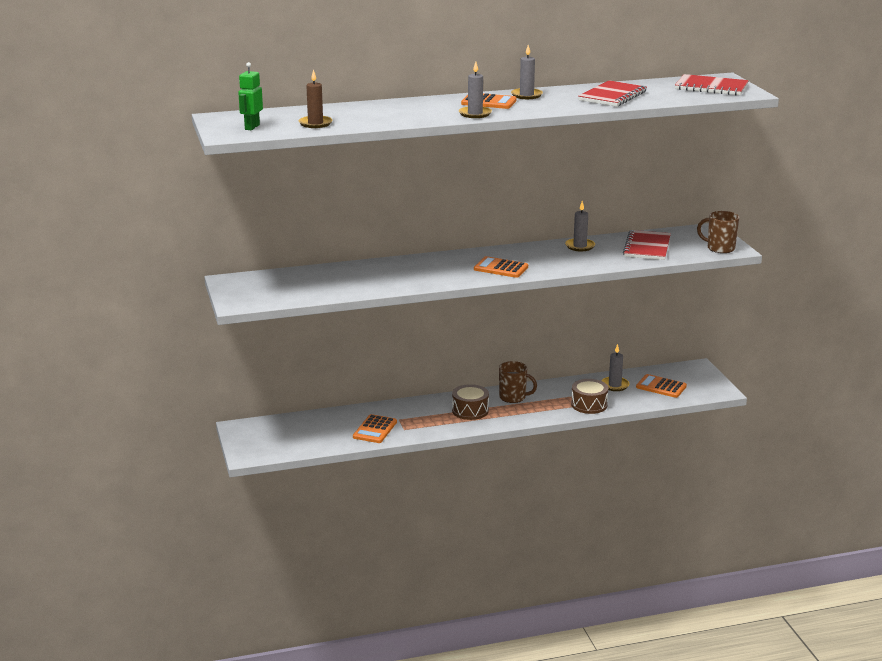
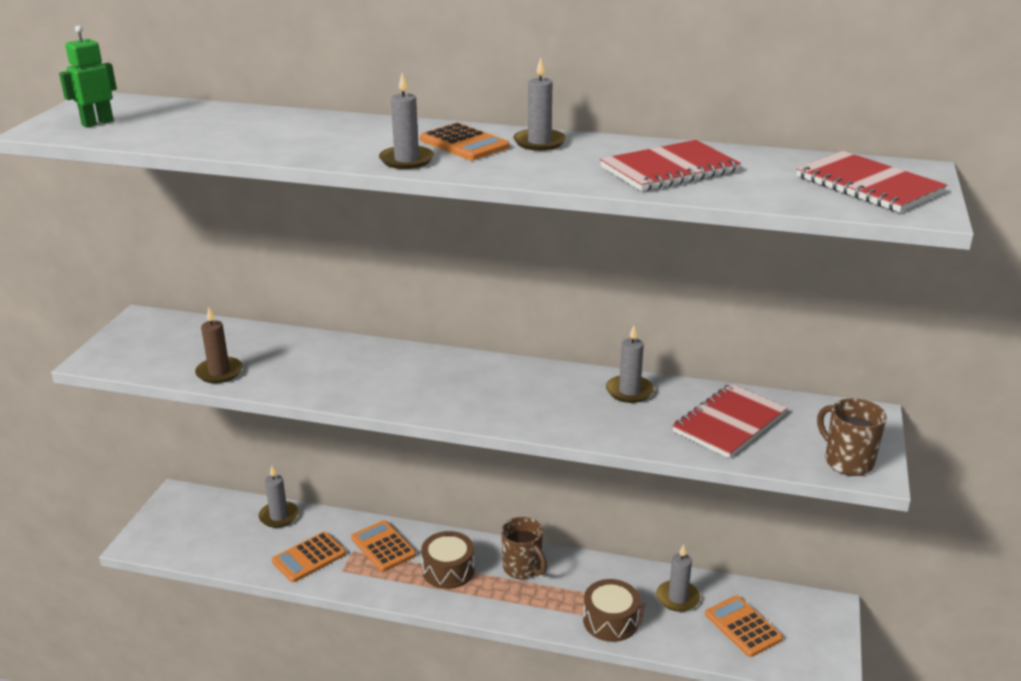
camera: 30 degrees right, 5 degrees up
(315, 123) = (177, 133): brown candle -> brown candle (219, 372)
(326, 417) = (279, 516): none -> grey candle
(501, 268) = (473, 399): orange calculator -> orange calculator (383, 546)

